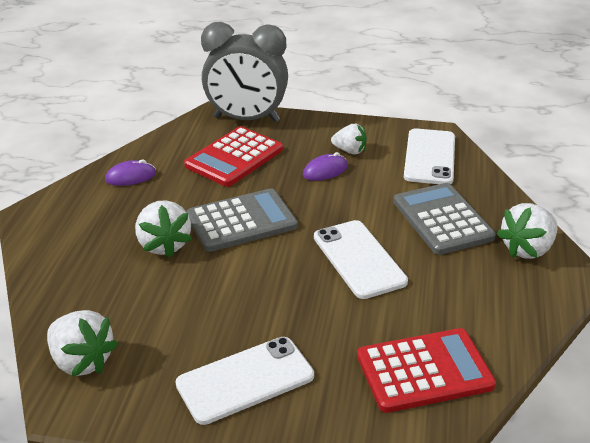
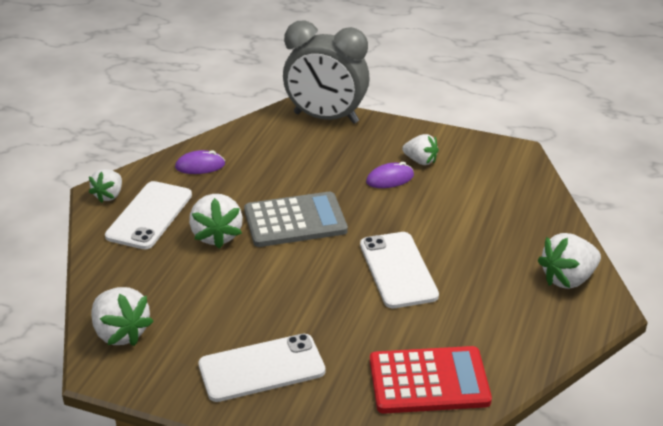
camera: 10 degrees right, 0 degrees up
(40, 216) = (109, 195): none -> white strawberry
(234, 157) = (304, 156): red calculator -> none
(430, 157) = (500, 175): white phone -> white phone (150, 215)
(442, 219) = (492, 240): grey calculator -> none

